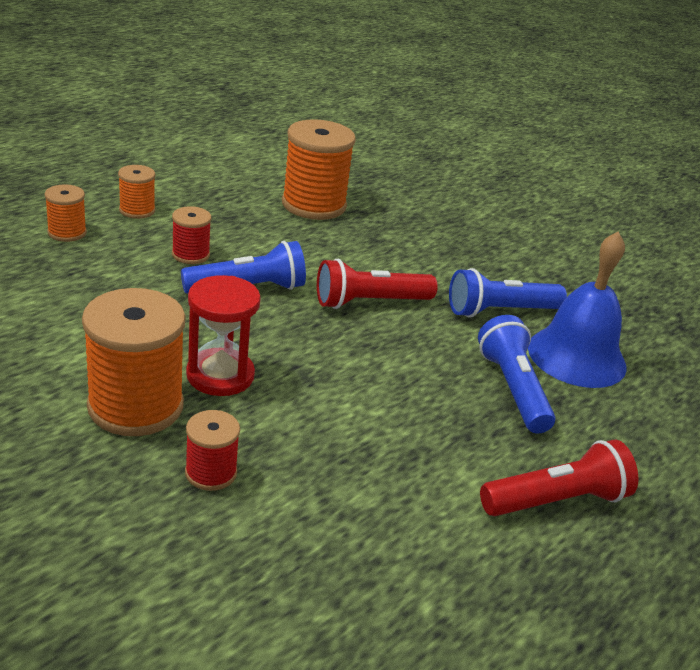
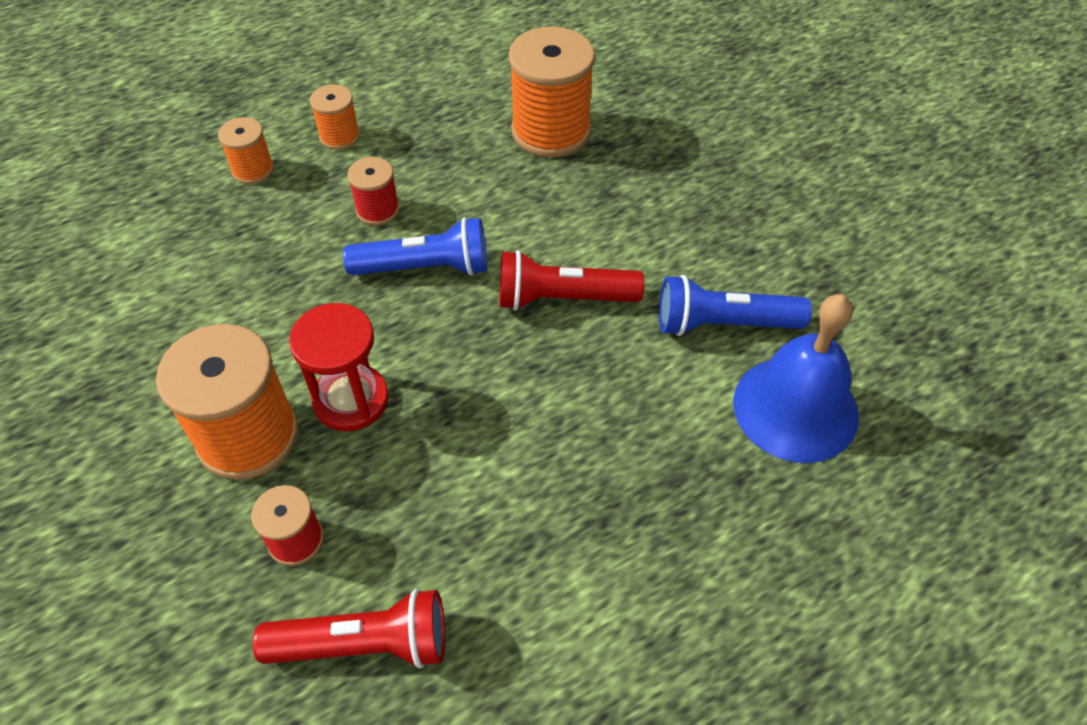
camera: 20 degrees right, 20 degrees up
(512, 389) = (689, 454): blue flashlight -> none
(556, 500) = (674, 635): red flashlight -> red flashlight (364, 644)

